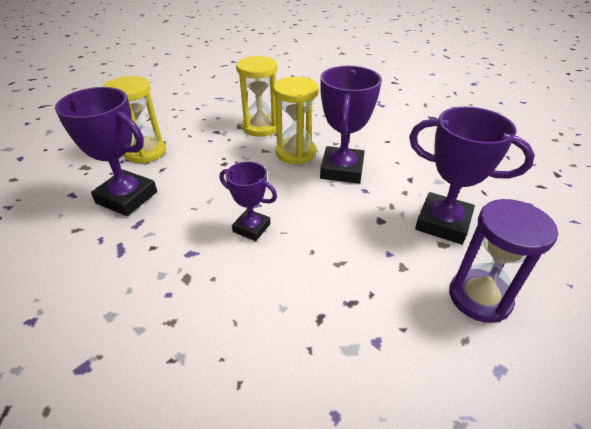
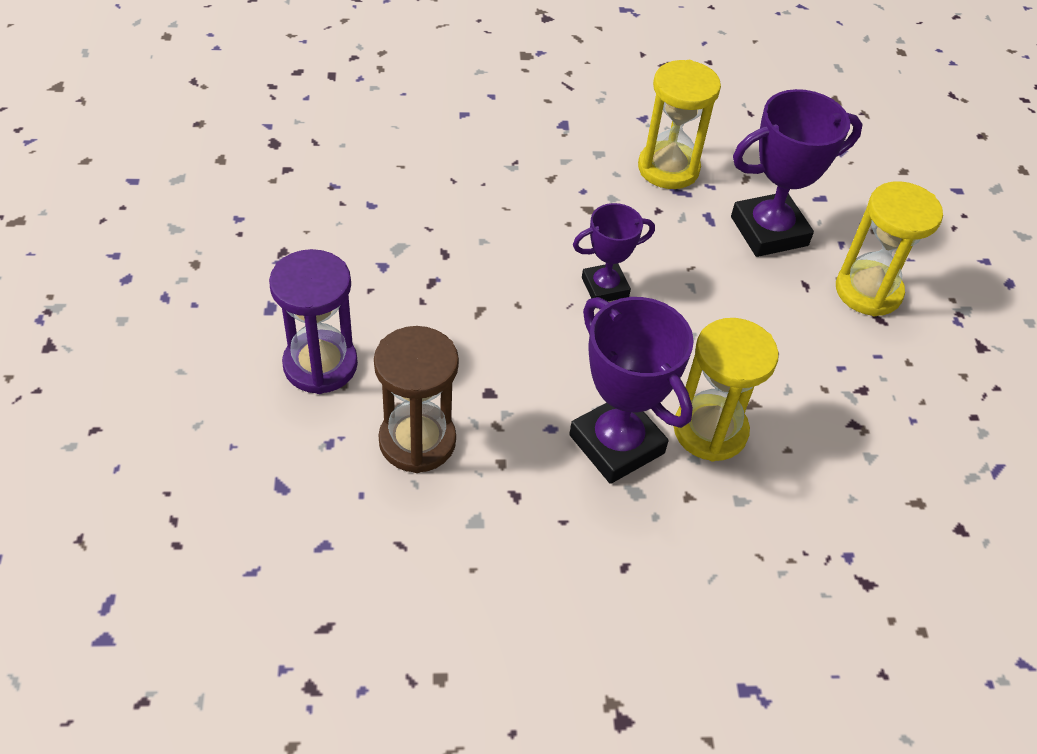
camera: 130 degrees right, 10 degrees up
(260, 127) = (827, 447): yellow hourglass -> yellow hourglass (668, 168)
(443, 223) = (417, 441): purple trophy -> brown hourglass

